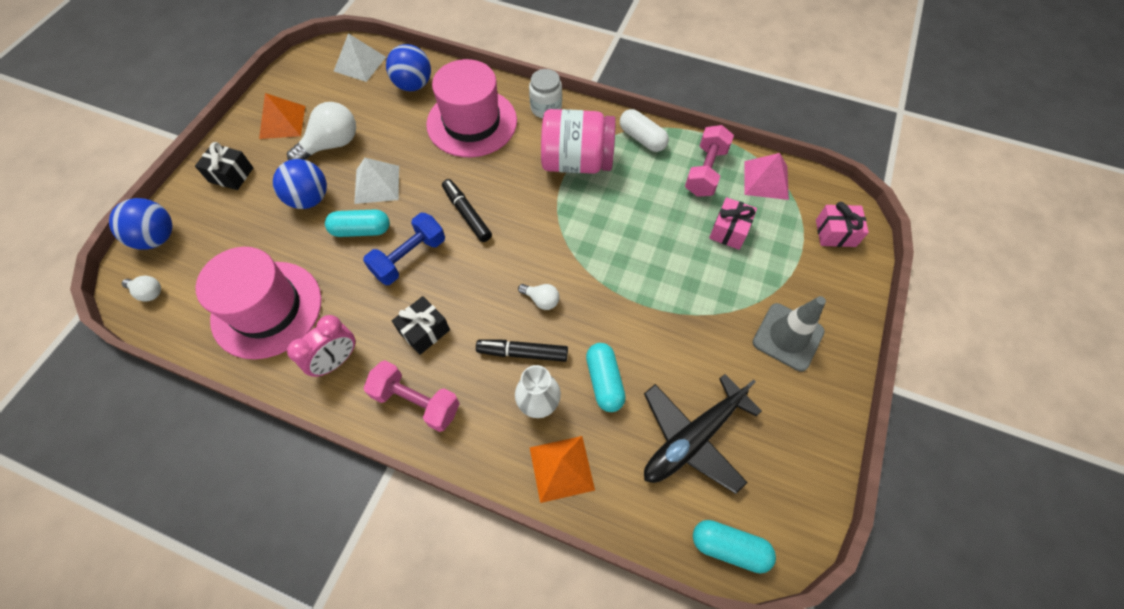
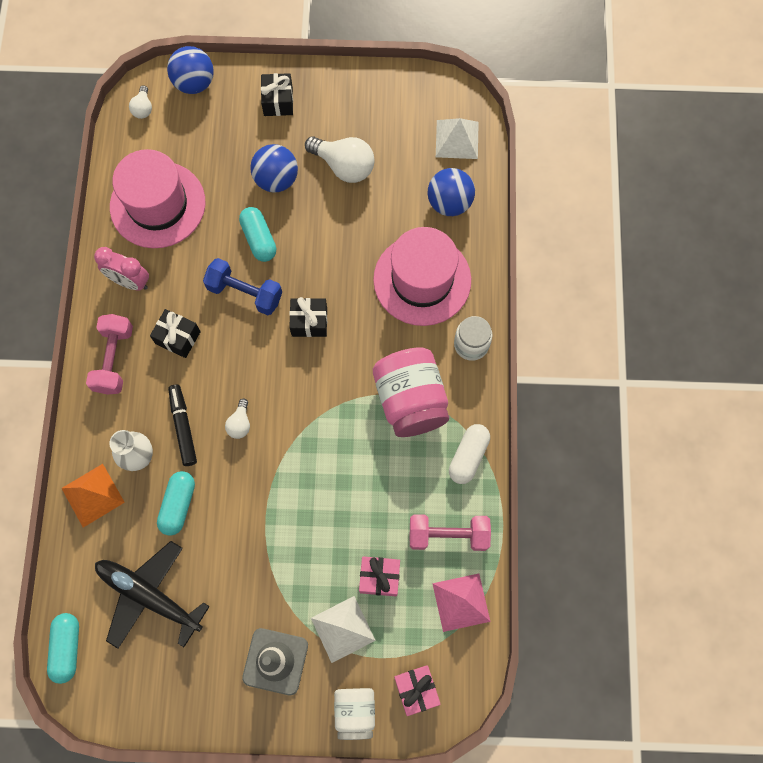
camera: 70 degrees right, 10 degrees up
(282, 122) = (354, 109): orange pyramid -> none
(377, 184) = (313, 228): white pyramid -> white pyramid (343, 629)
(467, 214) = (309, 322): black marker -> black gift
(604, 381) = (178, 505): turquoise capsule -> turquoise capsule turned 45 degrees counterclockwise
(847, 285) = (355, 712): none -> white jar

